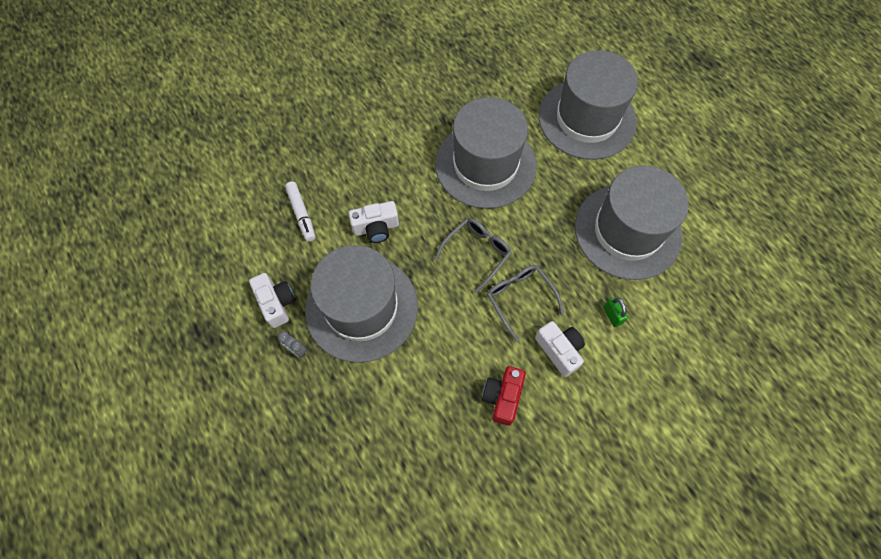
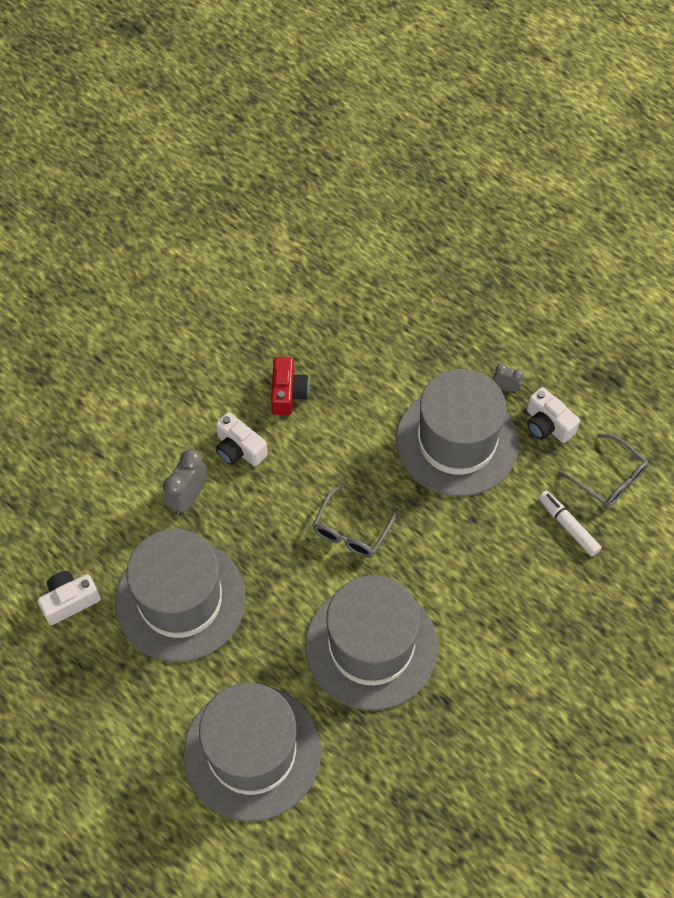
camera: 165 degrees right, 5 degrees down
(376, 228) = (476, 531): white camera -> white camera (69, 601)
(520, 299) = (291, 491): grey glasses -> grey glasses (608, 478)
(612, 315) = (188, 498): green padlock -> grey clock

